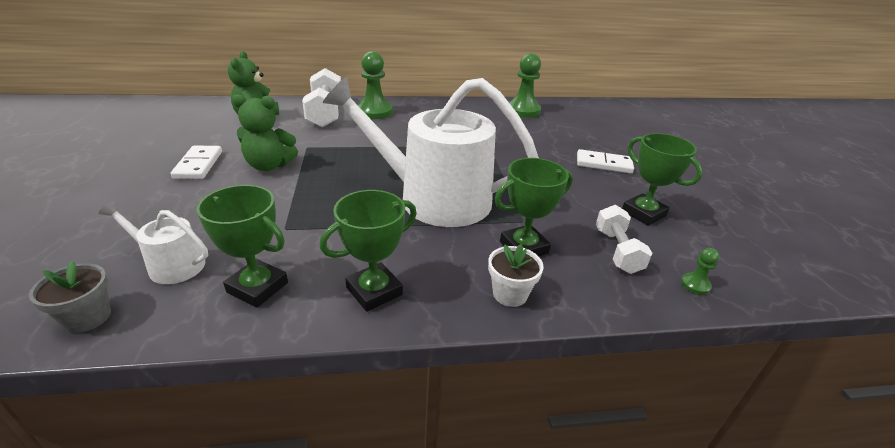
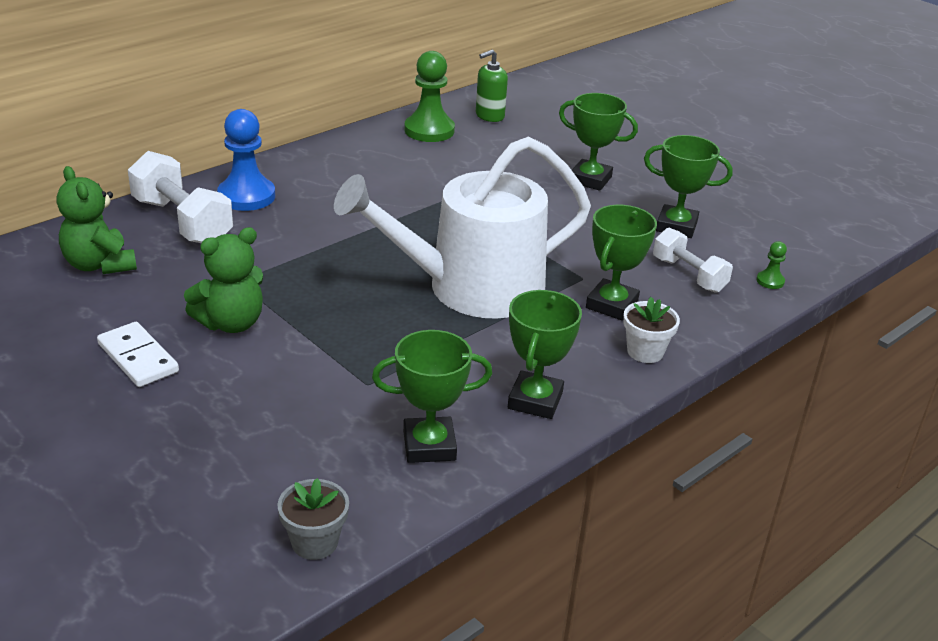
camera: 35 degrees left, 0 degrees up
(171, 265) = (311, 467): white watering can -> none
(374, 112) = (246, 196): green pawn -> blue pawn
(572, 113) = (489, 116): none -> green soap dispenser
(603, 164) = (590, 179): white domino -> green trophy

